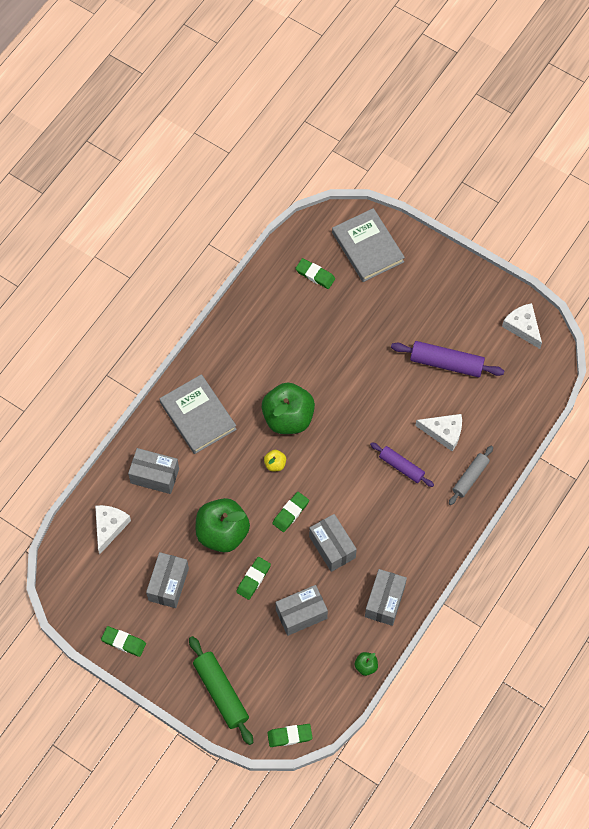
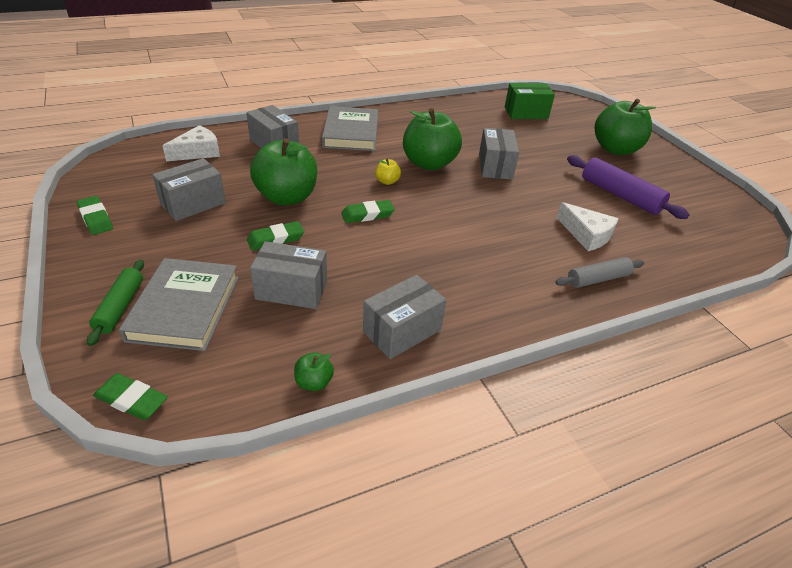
camera: 30 degrees right, 25 degrees down
(221, 692) = (120, 307): green rolling pin -> green rolling pin, size x0.65
(315, 275) = (526, 113): green eraser -> green box
(332, 547) = (385, 257): grey box -> grey box (495, 166)
(367, 247) = (584, 117): grey book -> grey book (184, 308)
(401, 467) = (518, 237): purple rolling pin -> none
(416, 290) = (615, 149): none -> green apple
(523, 327) = (723, 206): white cheese -> none

